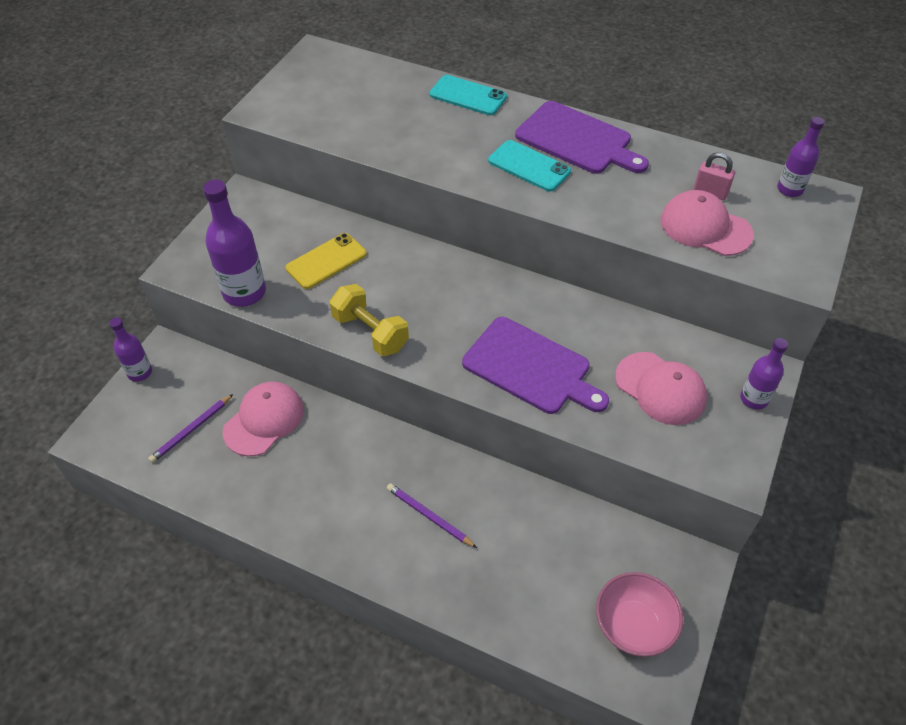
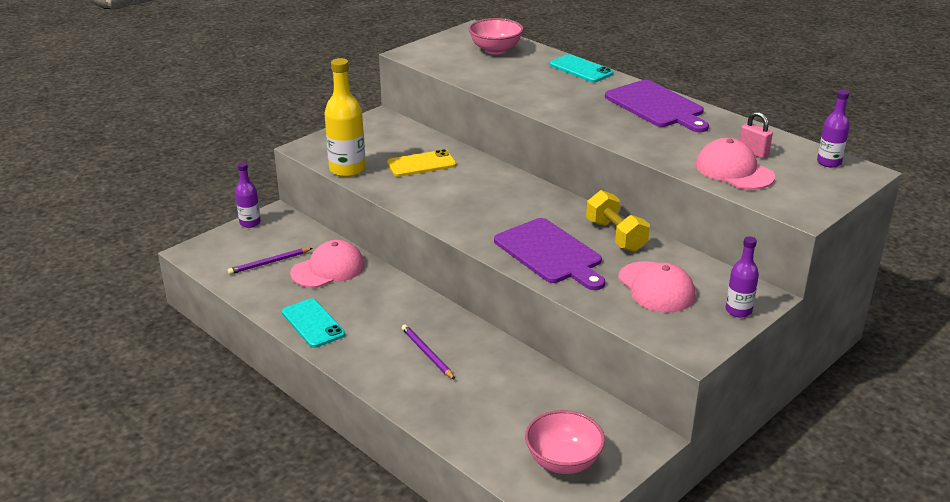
camera: 20 degrees right, 20 degrees down
(244, 292) = (347, 169): purple bottle -> yellow bottle
(357, 83) = (495, 50): none -> pink bowl
(370, 332) = (431, 209): yellow dumbbell -> yellow dumbbell (616, 236)
(529, 166) = (605, 114): turquoise phone -> turquoise phone (313, 323)

